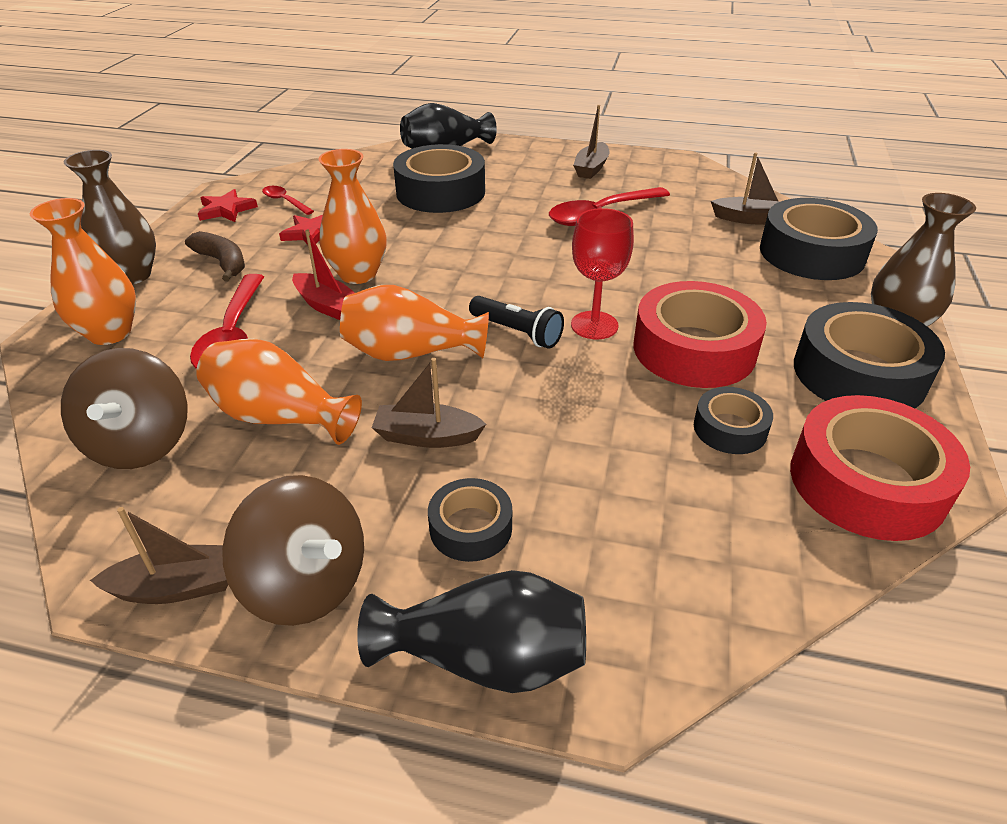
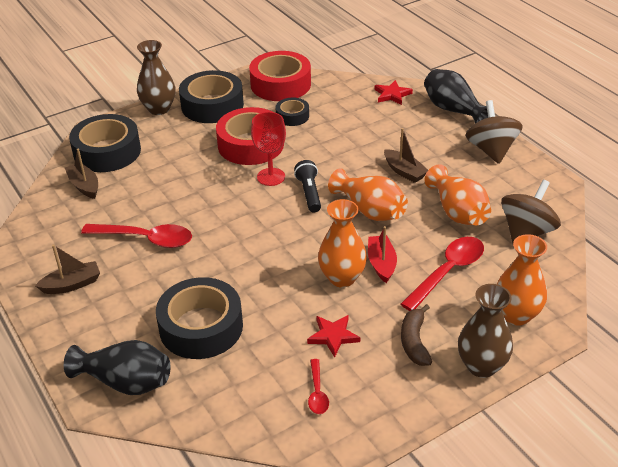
camera: 135 degrees left, 0 degrees up
(177, 587) = (535, 170): brown boat -> none
(226, 210) = (369, 411): red star -> red star (392, 95)
(470, 528) = (422, 137): black tape -> none

